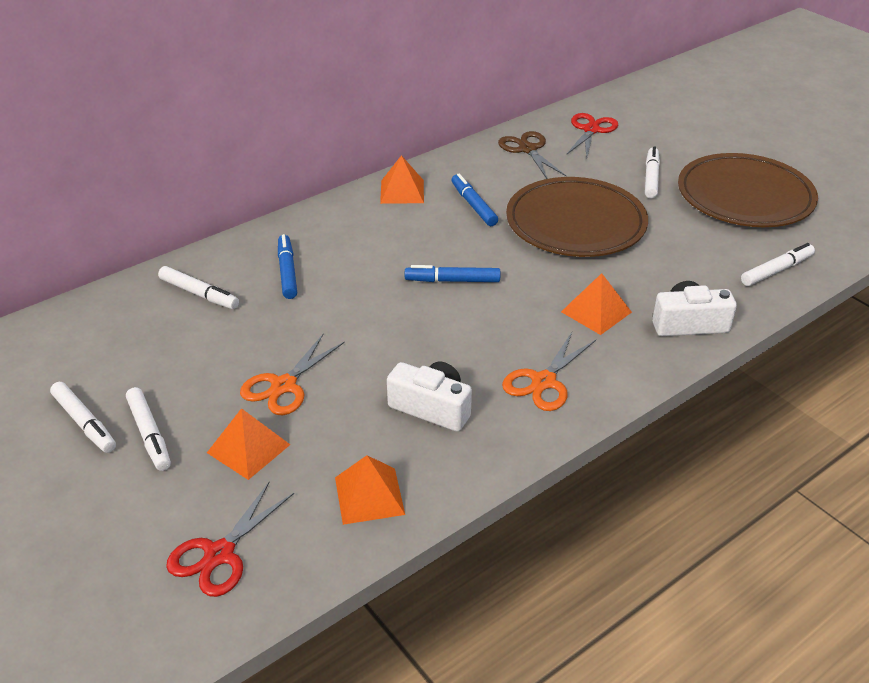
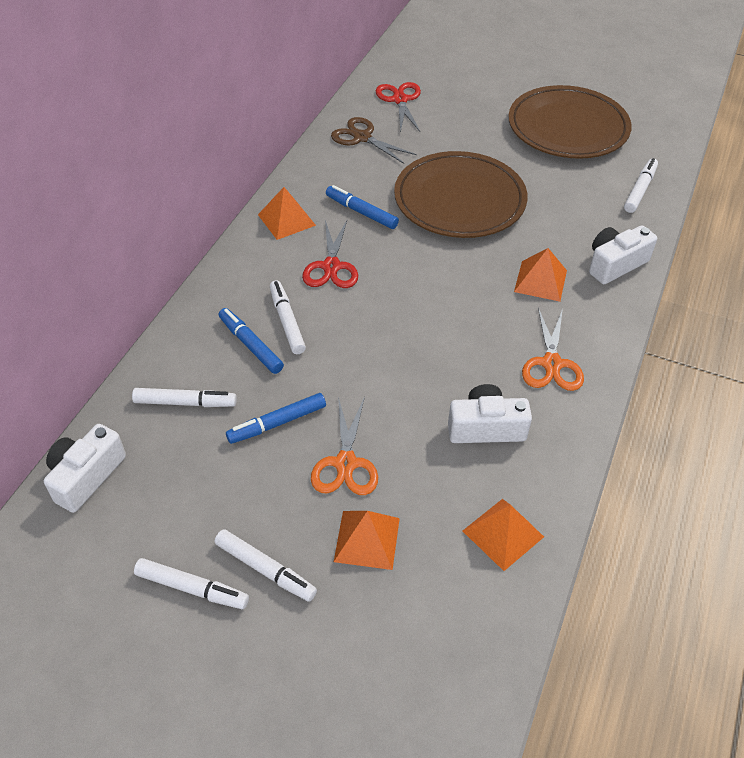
camera: 30 degrees left, 10 degrees up
(82, 316) = (86, 476): none -> white camera
(220, 554) = (428, 652): red scissors -> red scissors (331, 266)
(452, 280) = (404, 296): blue marker -> blue marker (277, 423)
(651, 178) = (484, 133): white marker -> white marker (287, 321)

